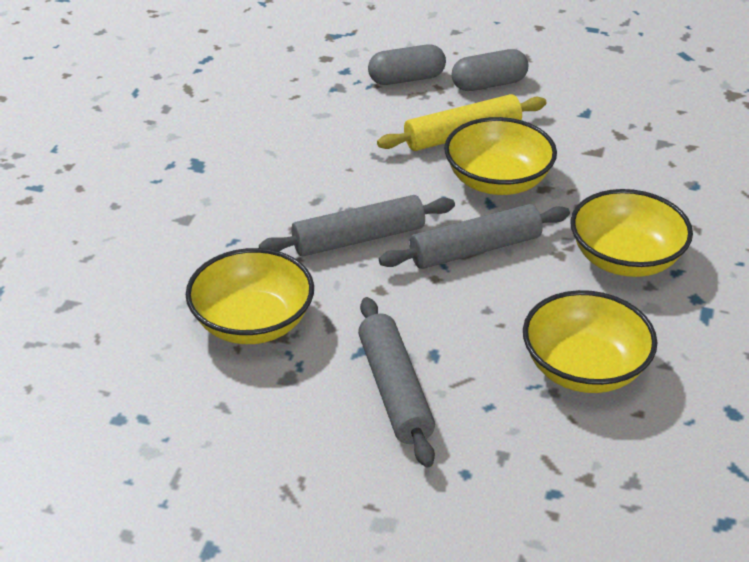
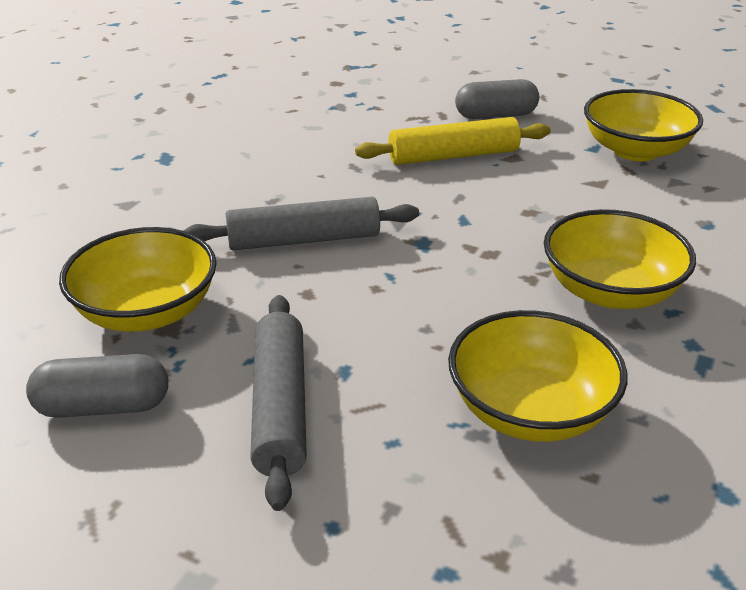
camera: 10 degrees right, 5 degrees down
(406, 79) = (411, 105): grey capsule -> grey capsule (103, 406)
(475, 249) = (432, 263): grey rolling pin -> none
(497, 181) = (479, 200): yellow bowl -> yellow bowl (635, 150)

